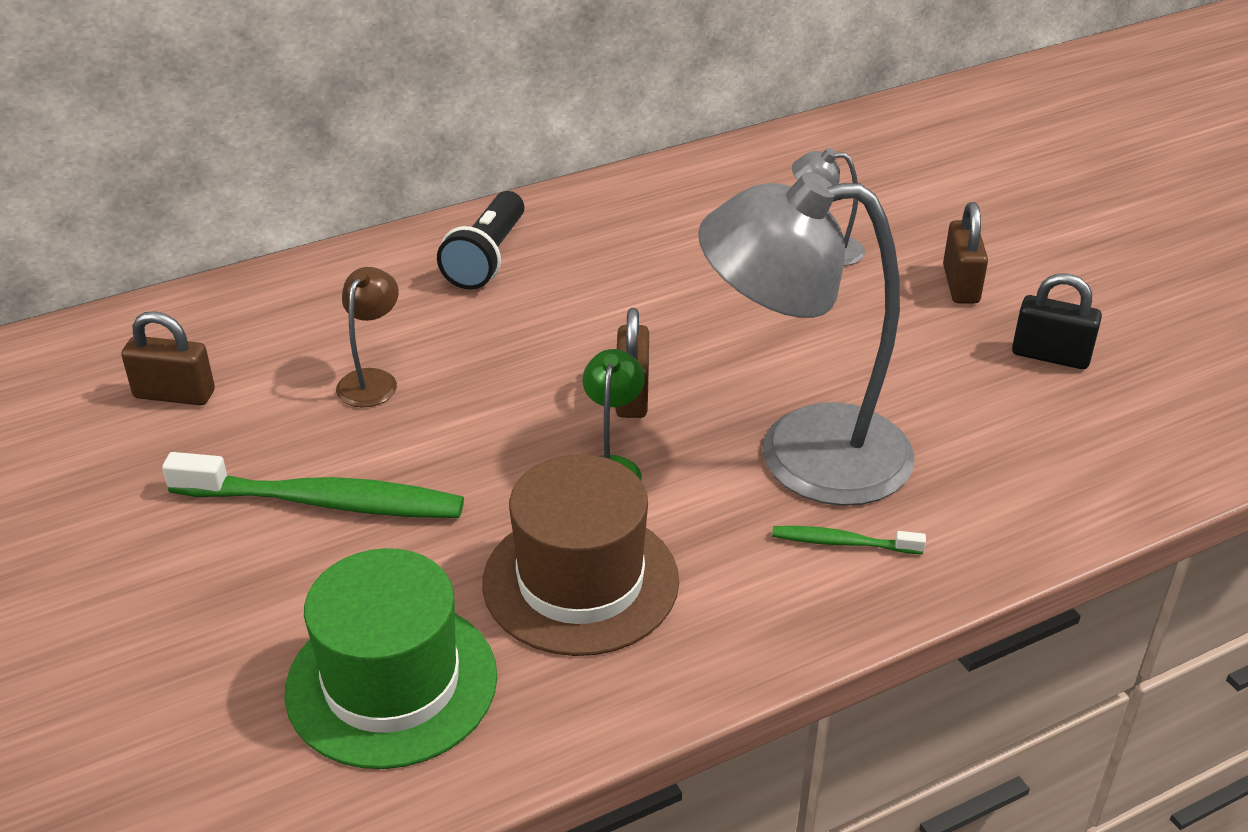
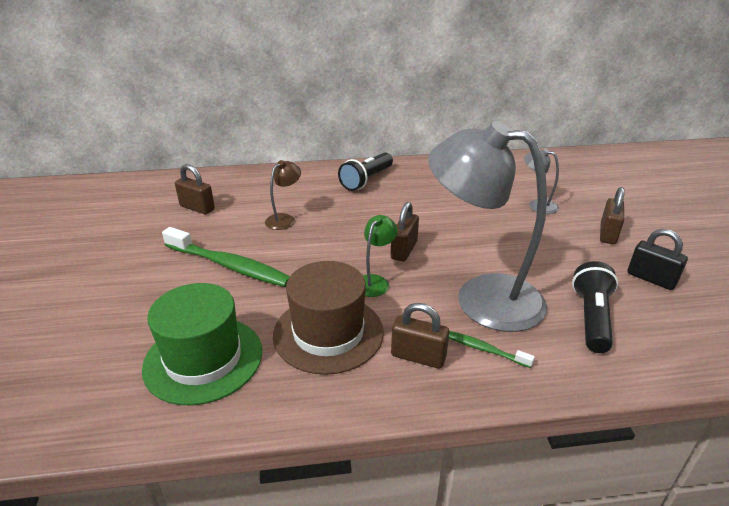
camera: 20 degrees right, 5 degrees down
(746, 582) = (418, 356): none -> brown padlock
(983, 447) = (591, 318): none -> black flashlight

